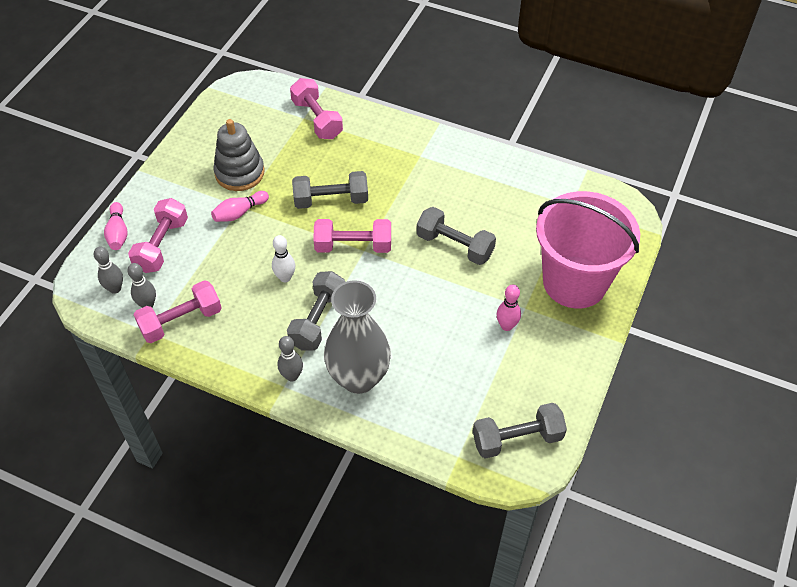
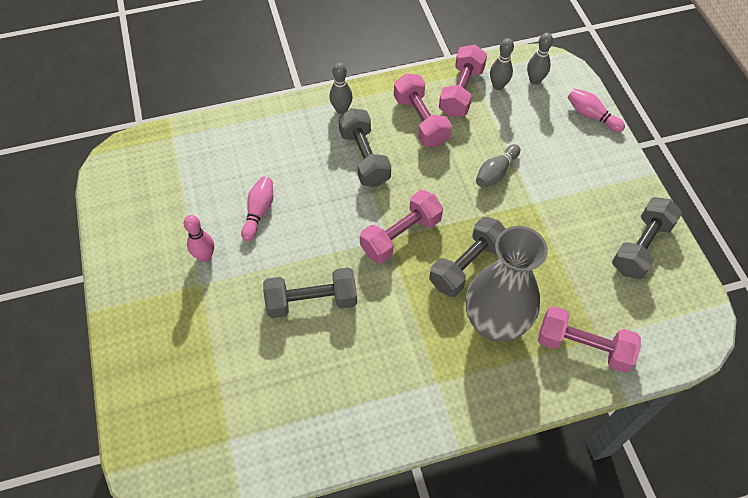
camera: 140 degrees right, 5 degrees up
(162, 245) = (547, 130): pink dumbbell -> pink dumbbell (420, 121)
(238, 242) = (496, 172): none -> grey bowling pin
(239, 173) = (575, 232): grey stacking toy -> none
(239, 213) = (527, 196): pink bowling pin -> pink bowling pin (259, 212)
(285, 277) = (425, 171): white bowling pin -> none
(359, 378) = (292, 139): grey vase -> grey vase (495, 323)
(517, 439) = (135, 174): grey dumbbell -> grey dumbbell (641, 247)
(574, 282) = (168, 344): pink bucket -> none

